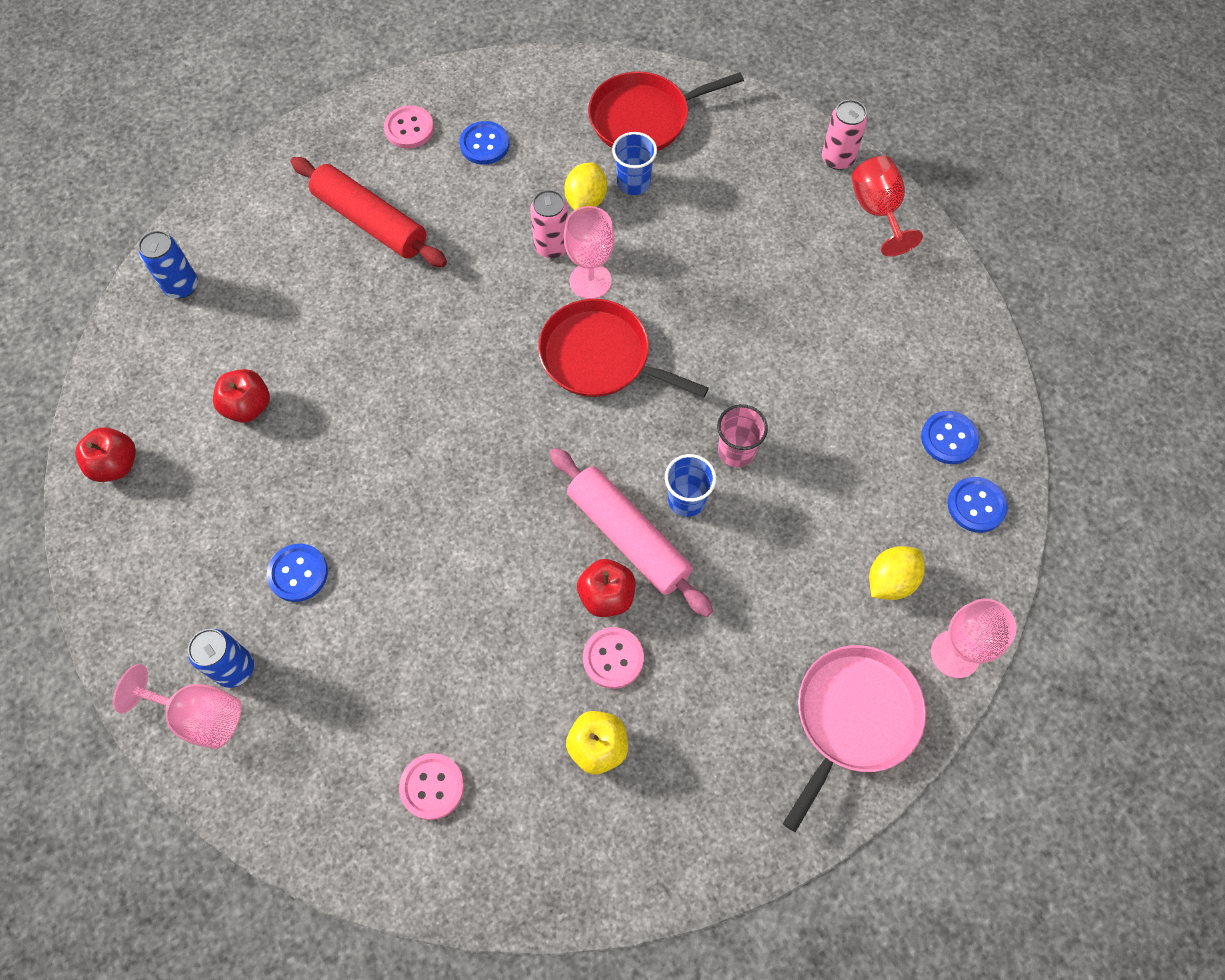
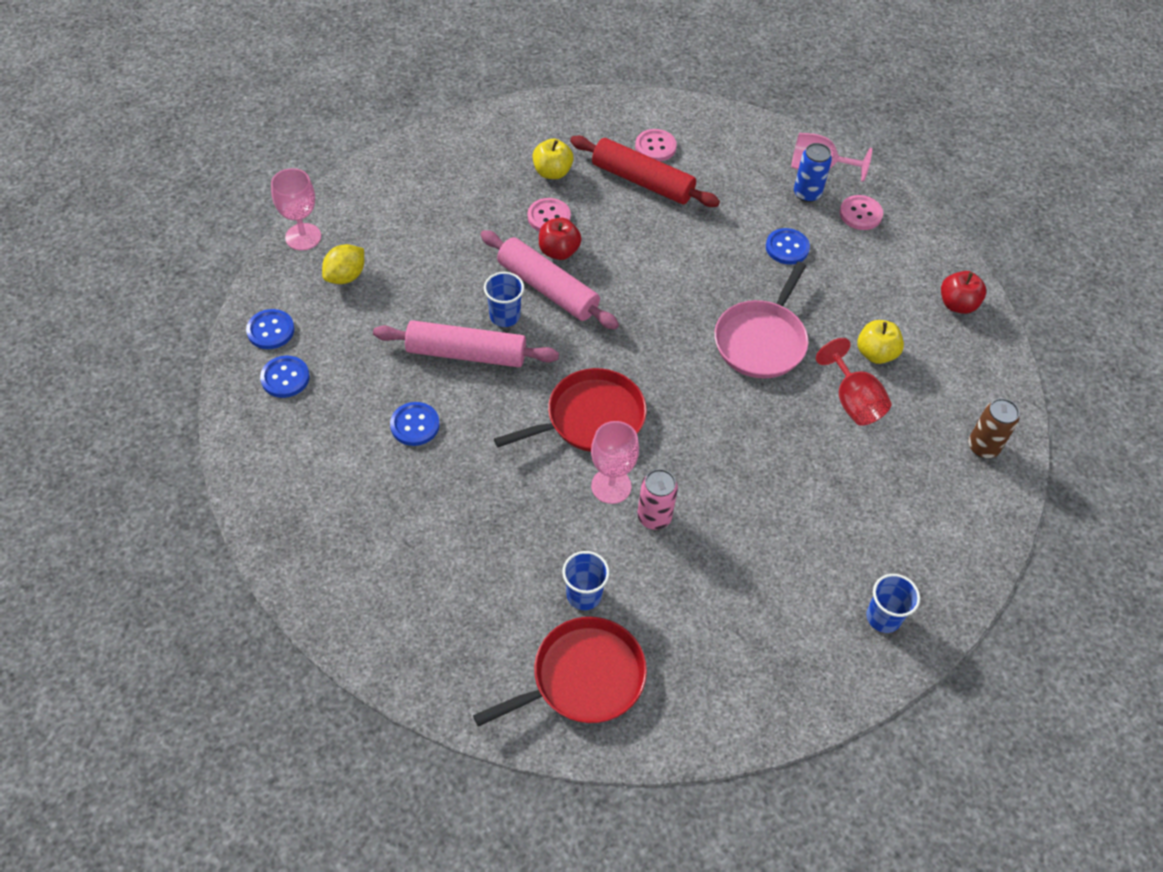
camera: 170 degrees right, 10 degrees down
(181, 286) = (983, 447): blue can -> brown can
(248, 406) = (876, 353): red apple -> yellow apple
(359, 140) = (883, 617): none -> blue cup
(371, 221) = (837, 526): red rolling pin -> red rolling pin (642, 181)
(409, 129) = (836, 637): pink button -> pink button (860, 214)
(484, 144) = (750, 625): blue button -> blue button (415, 425)
(586, 200) = (630, 569): yellow lemon -> none
(600, 357) = (590, 418): red pan -> red pan turned 45 degrees counterclockwise
(736, 451) = (466, 354): pink cup -> pink rolling pin
(837, 159) = (365, 647): pink can -> none
(853, 718) = (379, 198): pink pan -> pink pan (761, 340)
(877, 211) = (326, 587): red goblet -> red goblet (853, 401)

